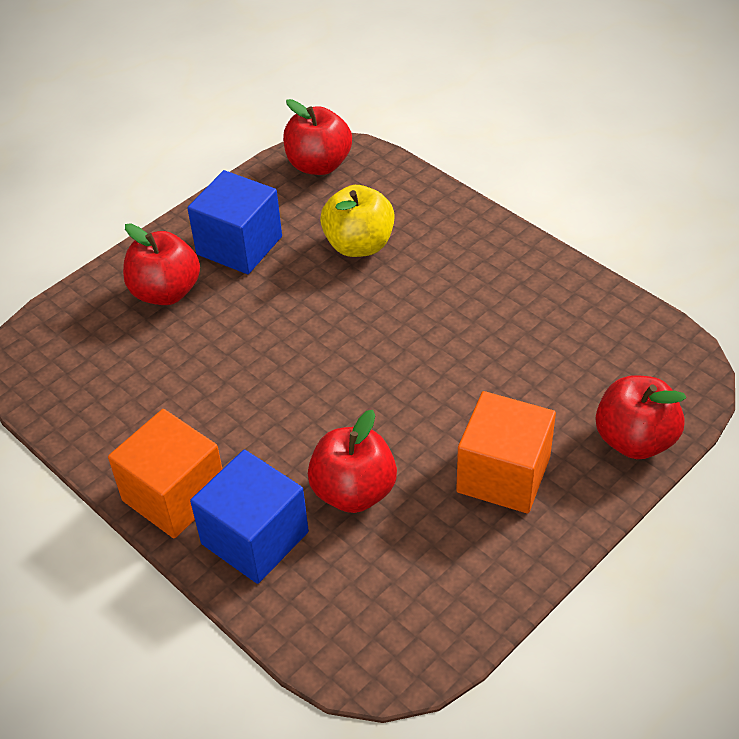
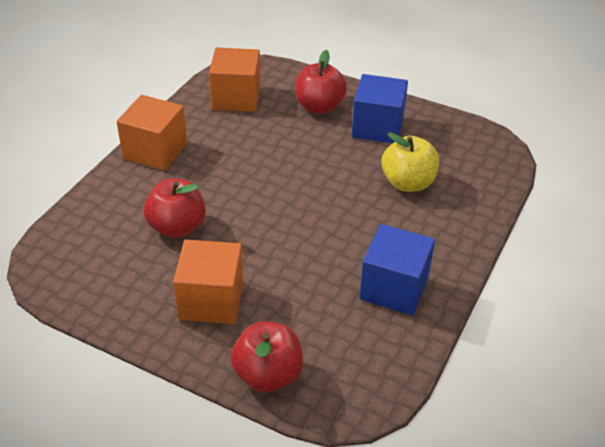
camera: 70 degrees right, 5 degrees down
(94, 378) = (236, 98): none -> orange cube
(255, 538) = (130, 191): blue cube -> blue cube (394, 288)
(319, 165) = (482, 145): red apple -> none

